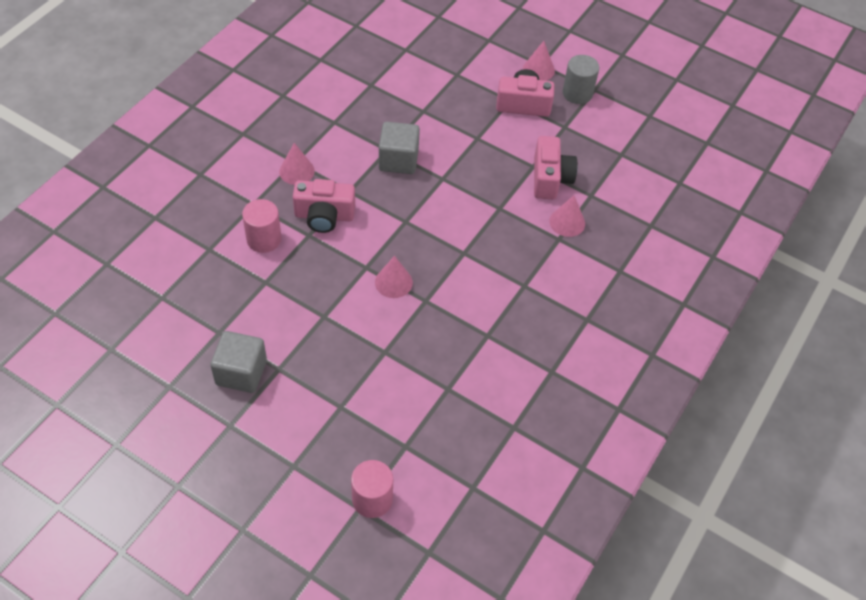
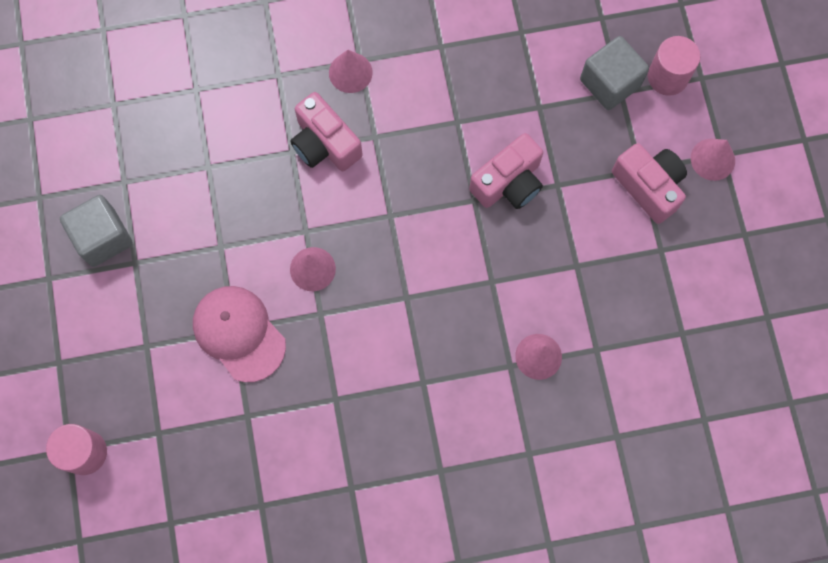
camera: 50 degrees right, 20 degrees up
(264, 239) = (250, 121): pink cylinder -> pink cylinder (667, 77)
(390, 350) = (239, 333): none -> pink cap
(398, 160) = (455, 143): grey cube -> grey cube (610, 83)
(550, 179) = (577, 295): pink camera -> pink camera (508, 183)
(577, 93) = (721, 223): grey cylinder -> none

